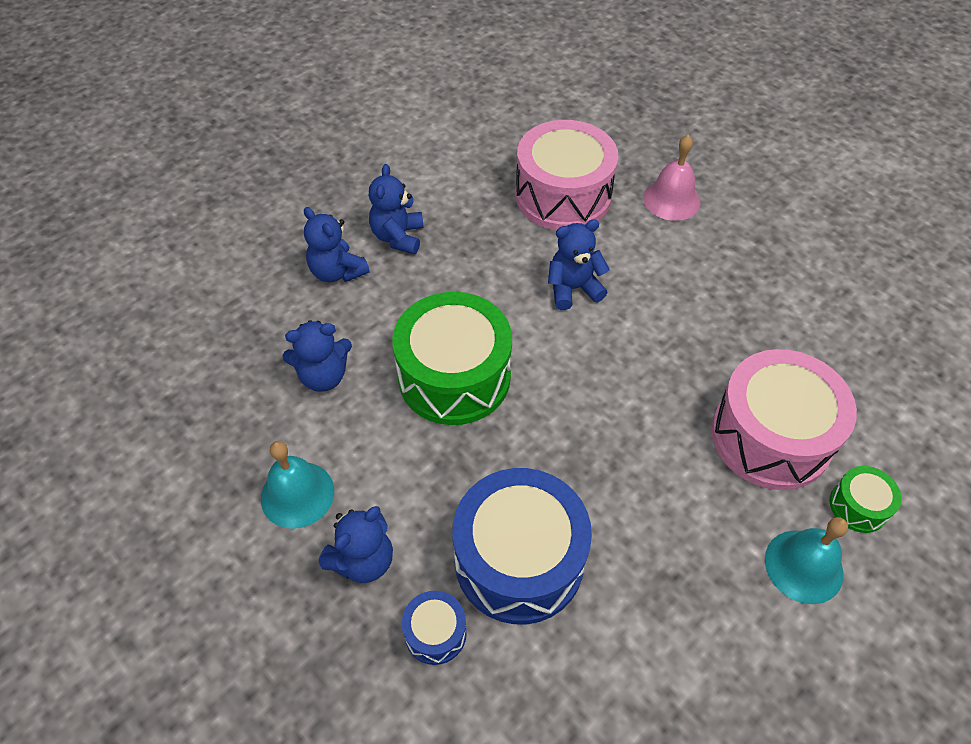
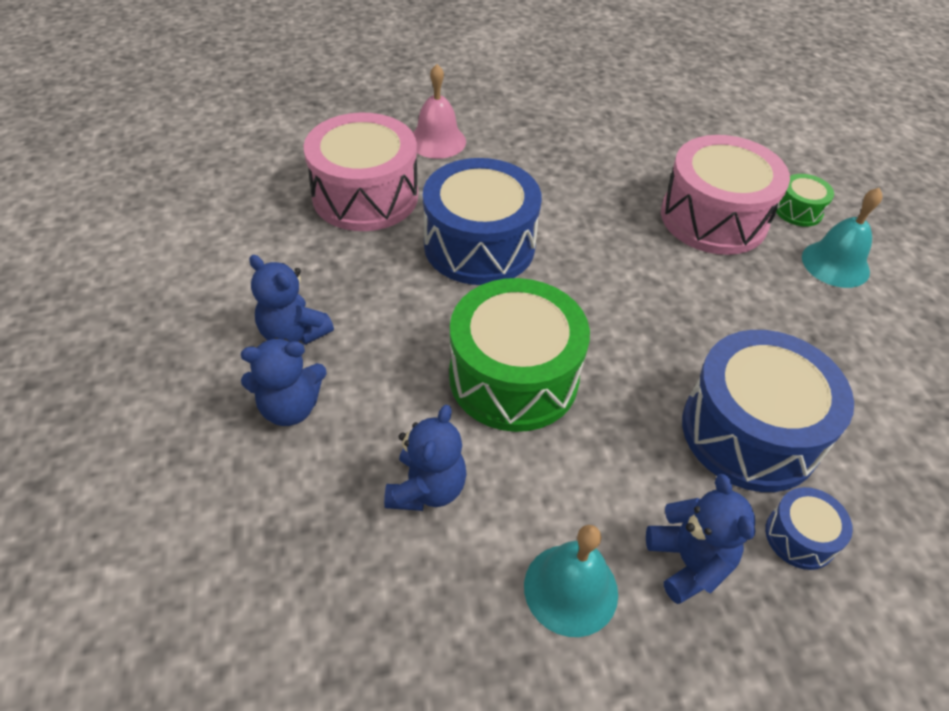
camera: 60 degrees left, 5 degrees down
(573, 289) = (479, 245): blue teddy bear -> blue drum

